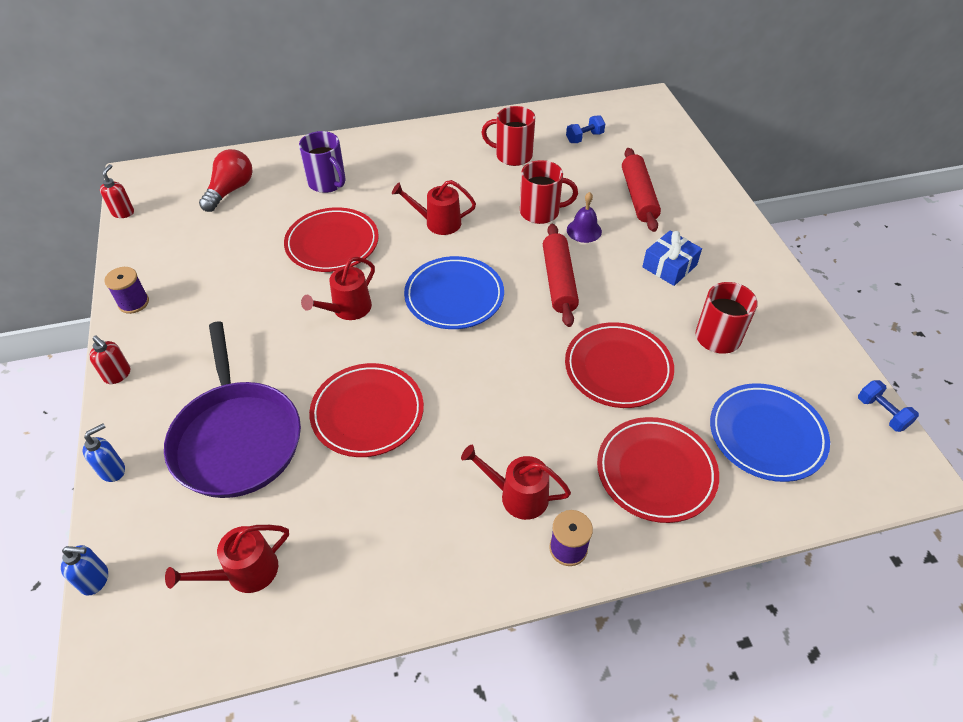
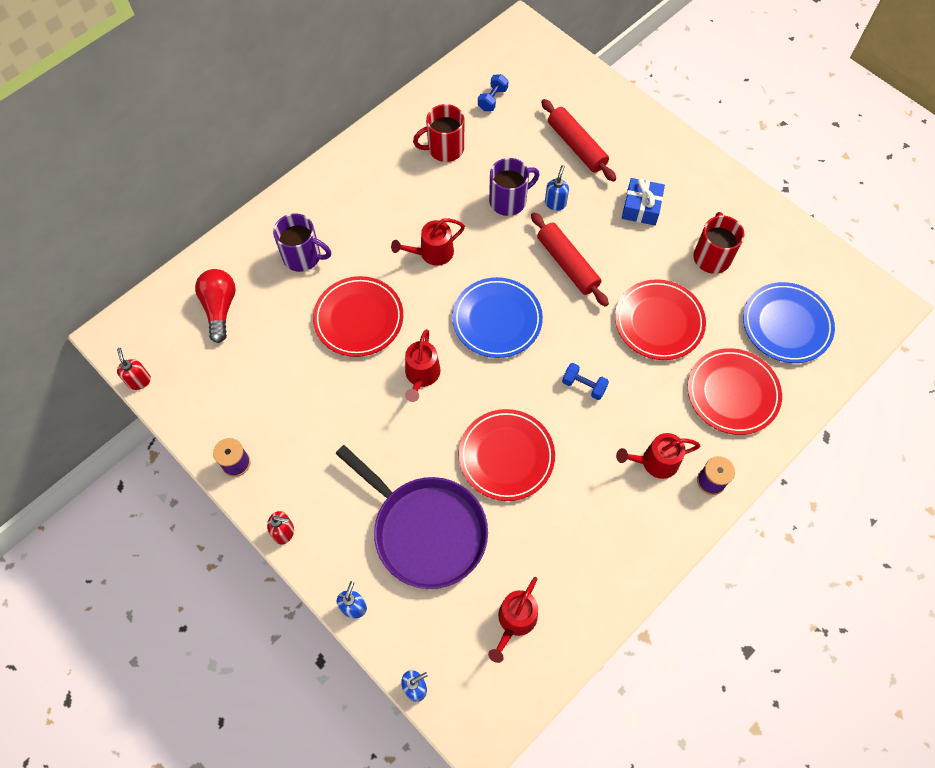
camera: 30 degrees left, 15 degrees up
(541, 212) = (509, 200): red mug -> purple mug
(584, 230) = (555, 203): purple bell -> blue soap dispenser
(881, 413) = (848, 267): blue dumbbell -> blue dumbbell (584, 386)

